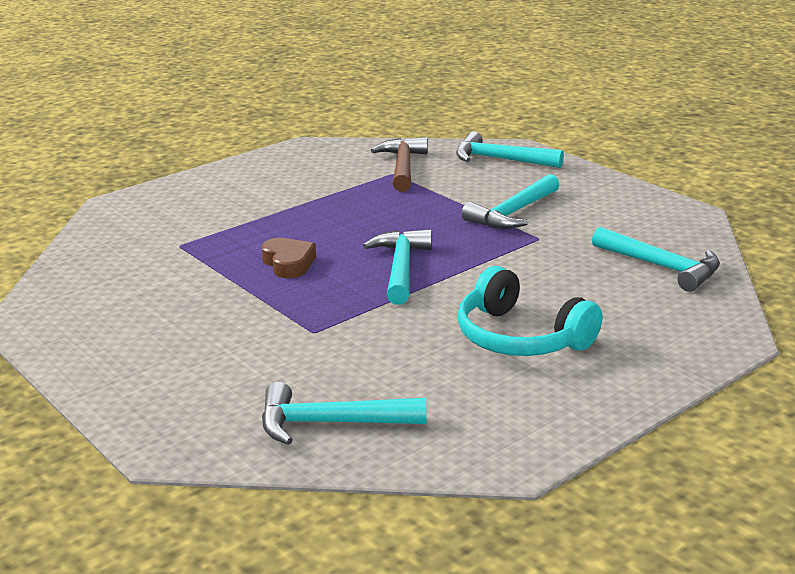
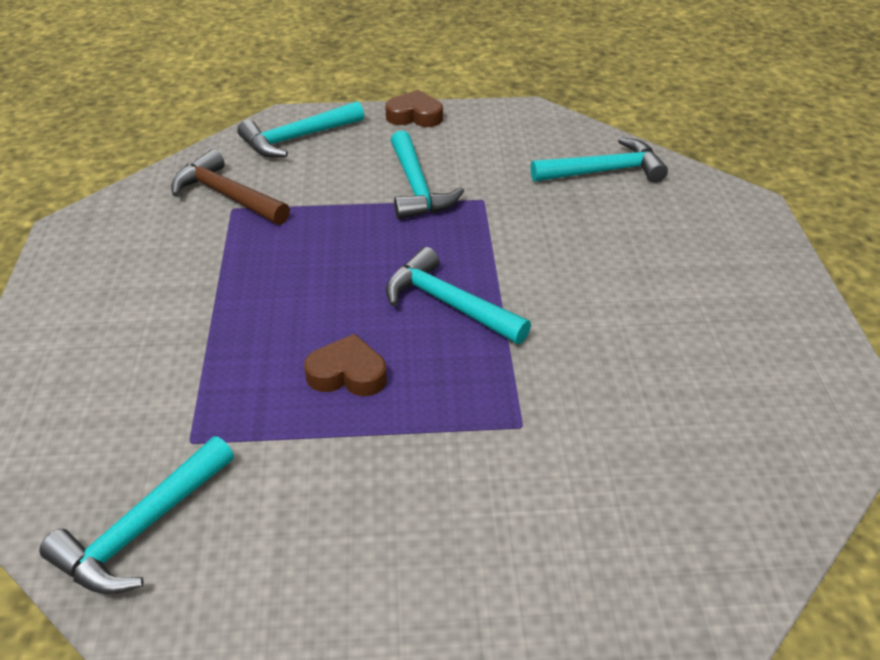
camera: 55 degrees left, 15 degrees up
(330, 423) = (719, 500): turquoise hammer -> turquoise hammer (141, 530)
(521, 337) = (655, 301): turquoise headphones -> none
(601, 180) = (415, 116): none -> brown heart

